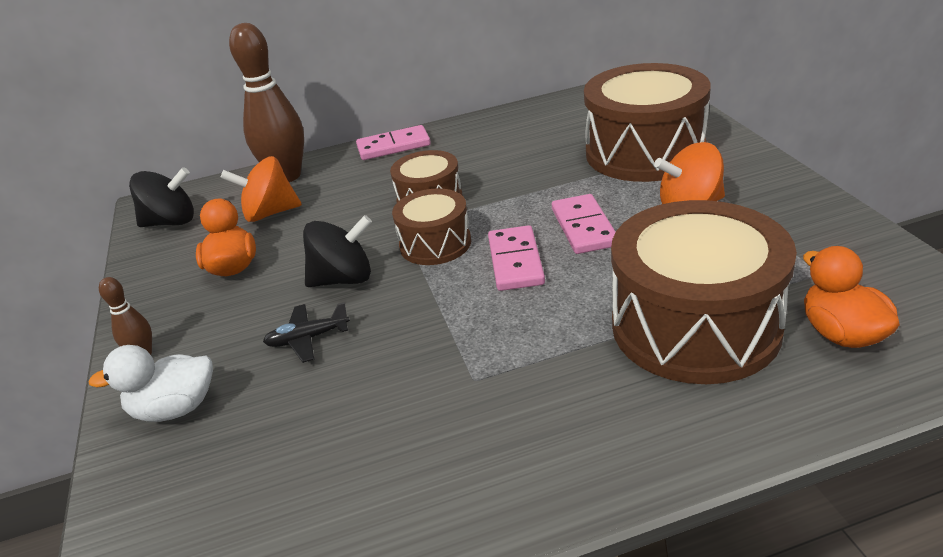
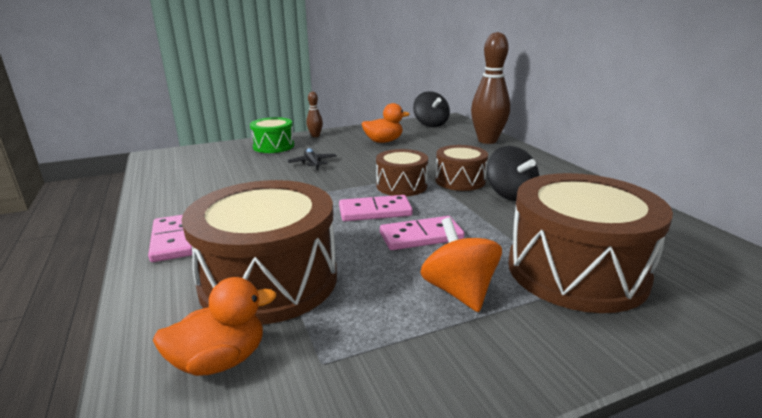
camera: 80 degrees right, 10 degrees down
(175, 408) = (273, 146): white duck -> green drum
(270, 213) = (440, 142): orange spinning top -> none
(344, 279) = (366, 165): black spinning top -> black spinning top (510, 194)
(393, 146) = (542, 164): pink domino -> pink domino (173, 240)

